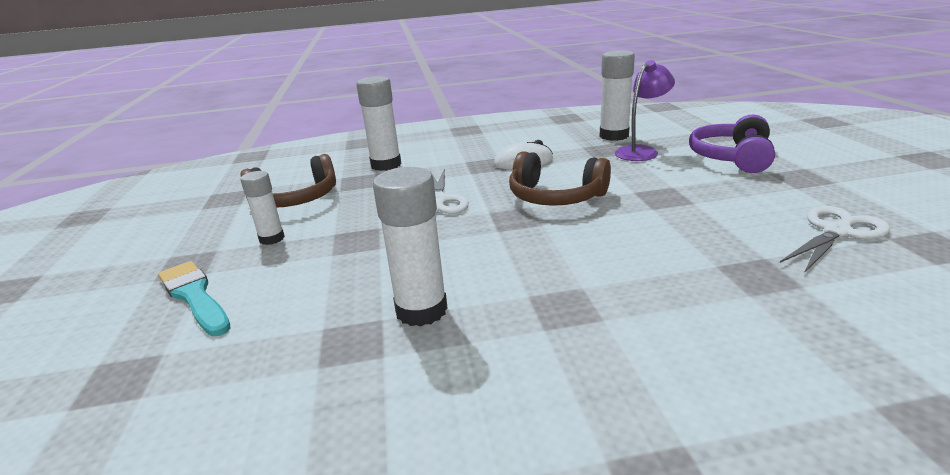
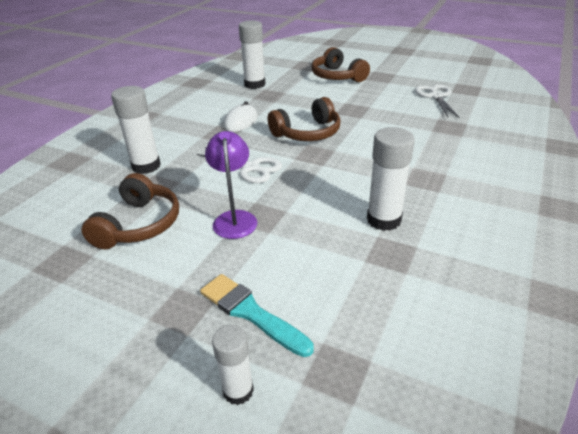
camera: 55 degrees left, 10 degrees up
(194, 296) = (250, 313): turquoise brush -> turquoise brush turned 45 degrees clockwise
(272, 239) = (201, 253): white glue stick -> white glue stick (238, 390)
(641, 151) = (290, 89): purple lamp -> purple lamp (234, 218)
(732, 158) = (337, 76): purple headphones -> brown headphones

